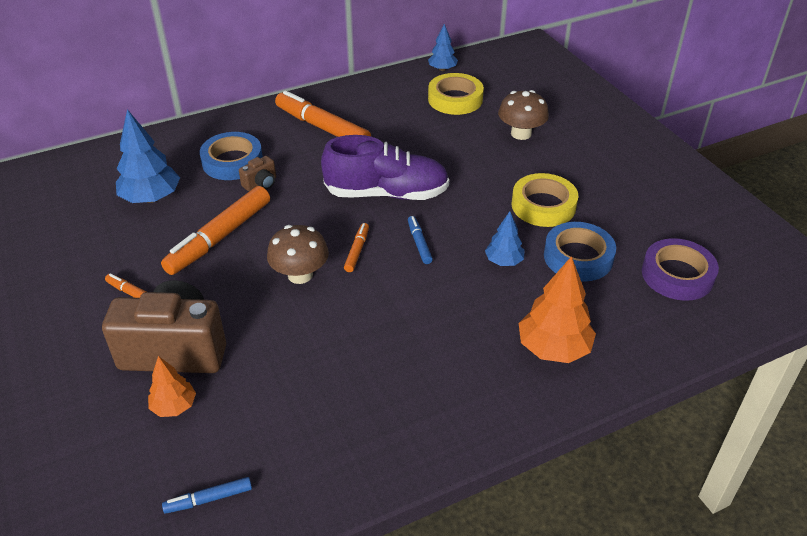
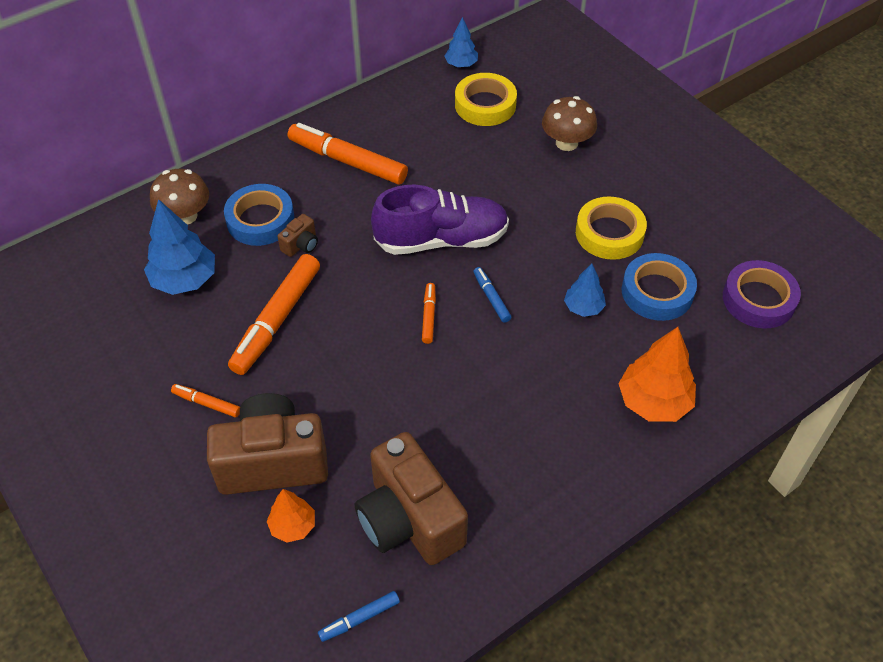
camera: 10 degrees left, 10 degrees up
(286, 418) = (409, 520): none -> brown camera
(300, 275) = (377, 354): brown mushroom -> brown mushroom (185, 216)

